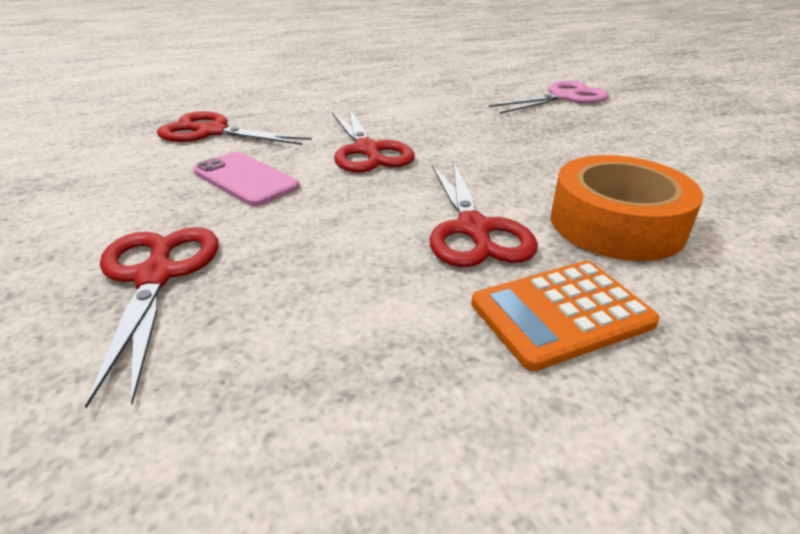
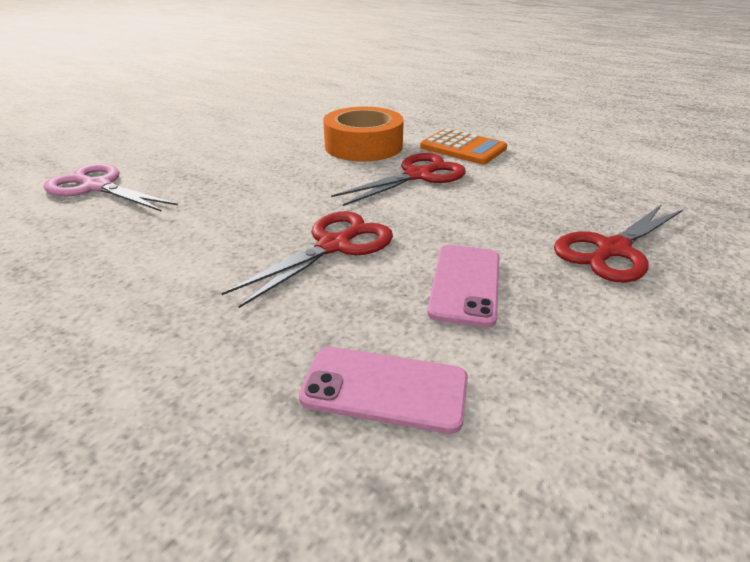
camera: 120 degrees left, 0 degrees up
(212, 132) = (384, 389): red scissors -> pink phone

